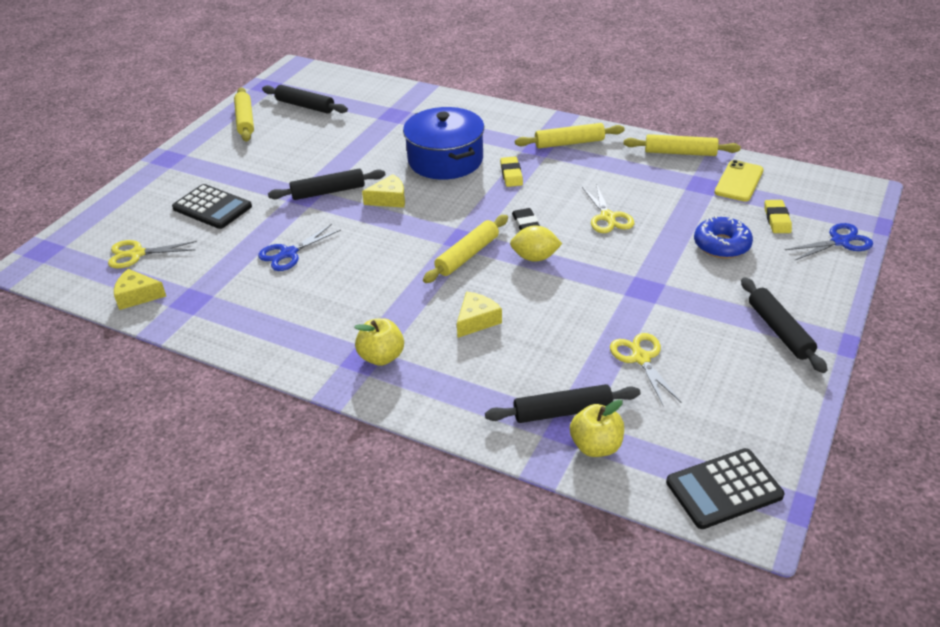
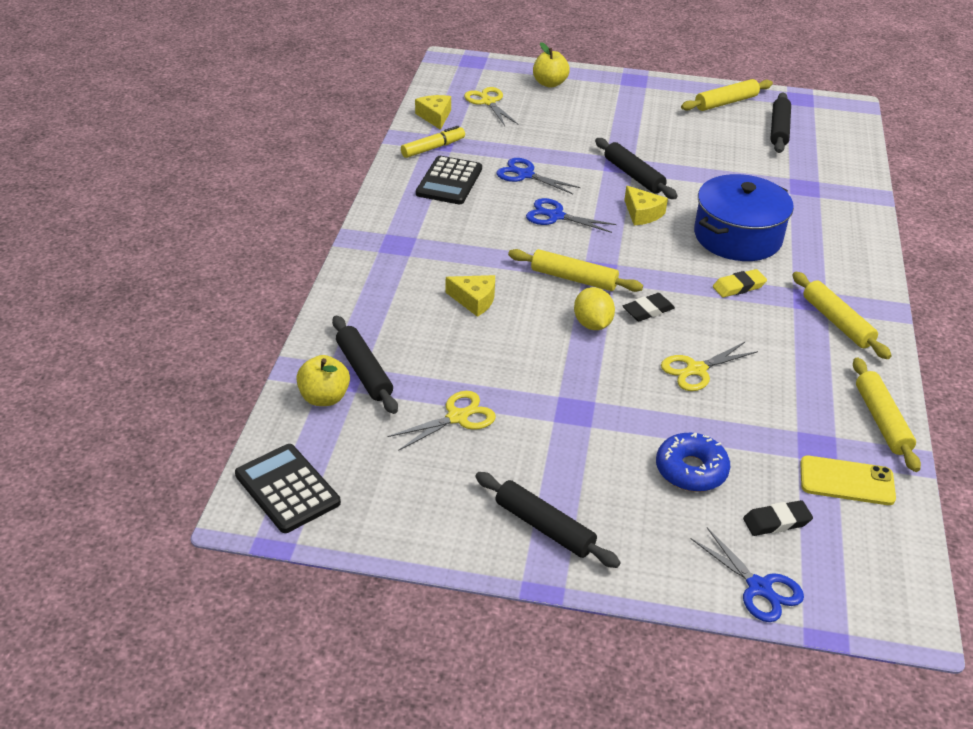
camera: 70 degrees right, 0 degrees up
(199, 307) = (433, 148): none -> yellow marker
(212, 207) = (572, 120): black calculator -> black calculator (449, 181)
(368, 247) = (556, 216): none -> blue scissors
(381, 357) = (403, 253): yellow apple -> yellow apple (549, 83)
(777, 219) = (776, 522): yellow eraser -> black eraser
(779, 331) = (544, 527): black rolling pin -> black rolling pin turned 75 degrees clockwise

